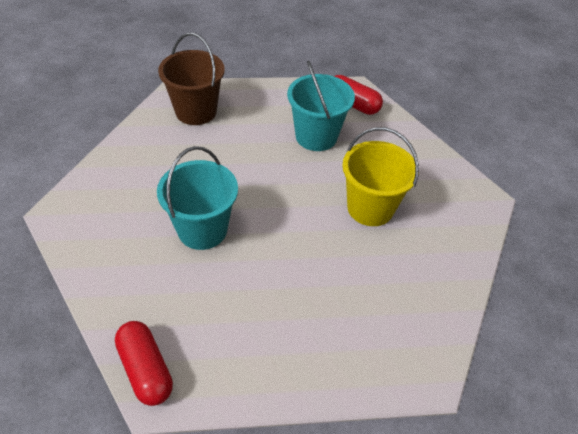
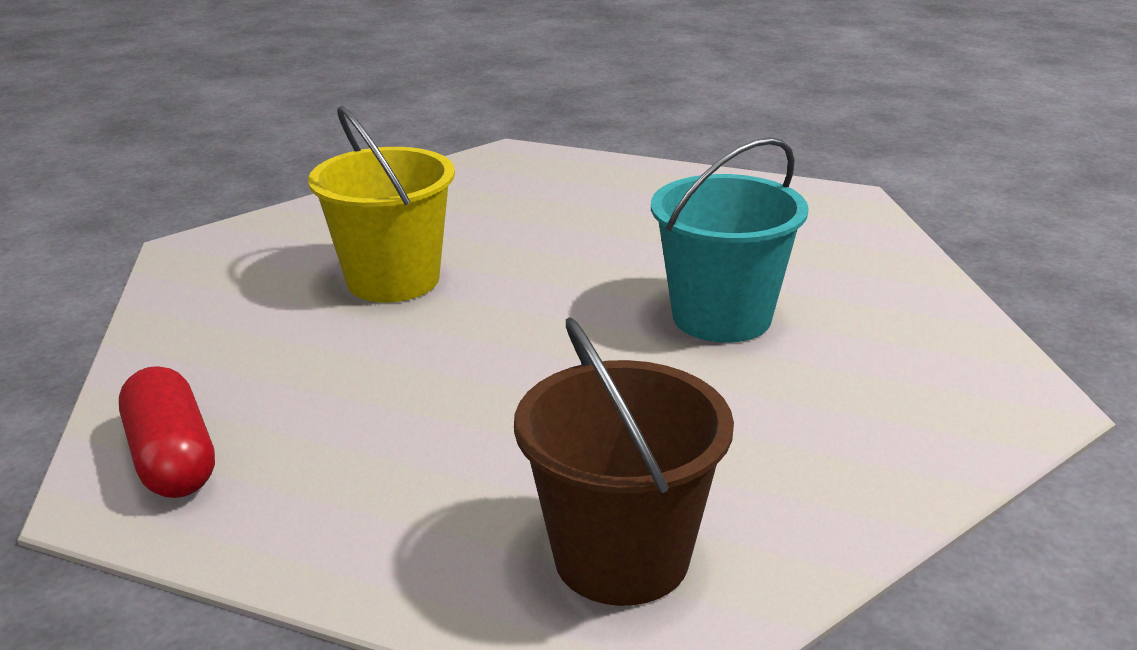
camera: 150 degrees left, 20 degrees down
(146, 369) = (857, 215): red capsule -> none
(316, 136) = (356, 408): turquoise bucket -> none

